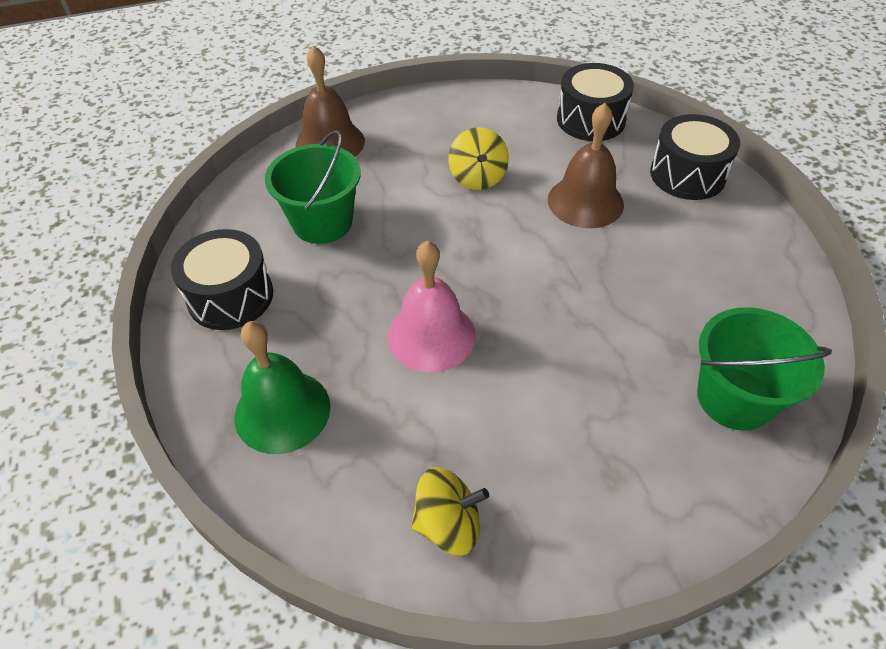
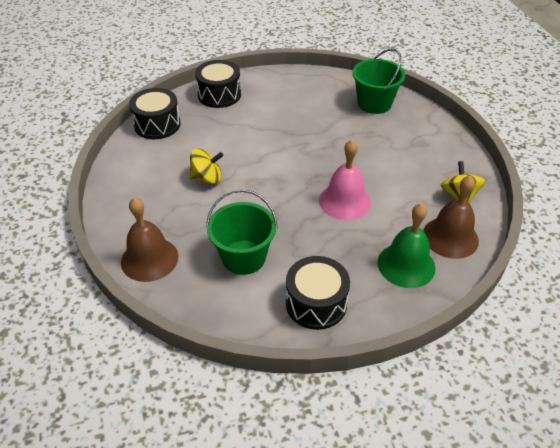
camera: 90 degrees left, 5 degrees down
(585, 201) = (237, 134): brown bell -> brown bell (450, 237)

